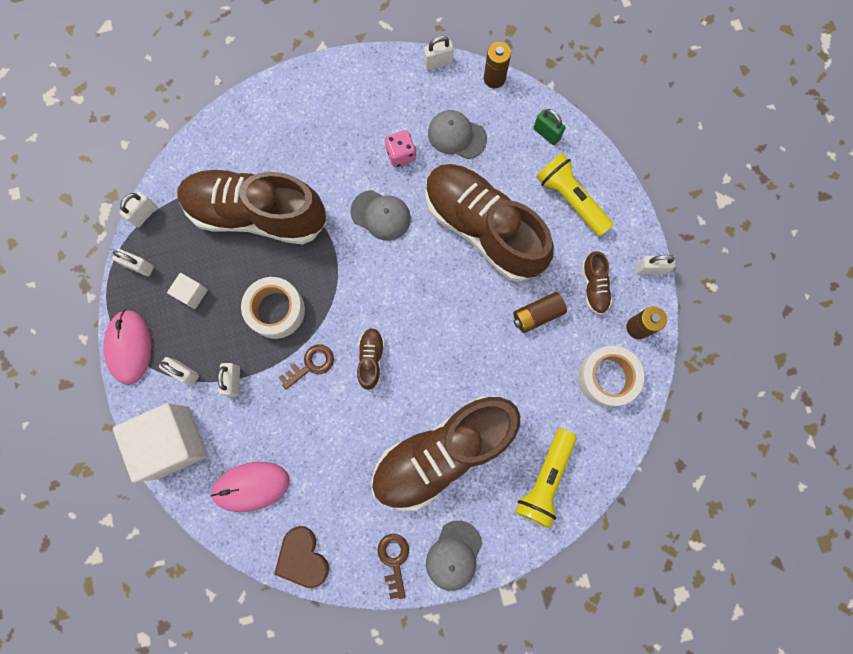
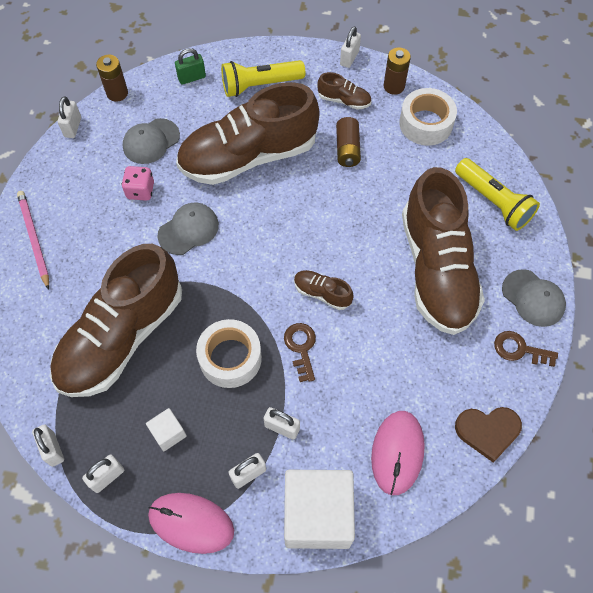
camera: 65 degrees left, 15 degrees down
(313, 96) = (34, 239): none -> pink pencil

